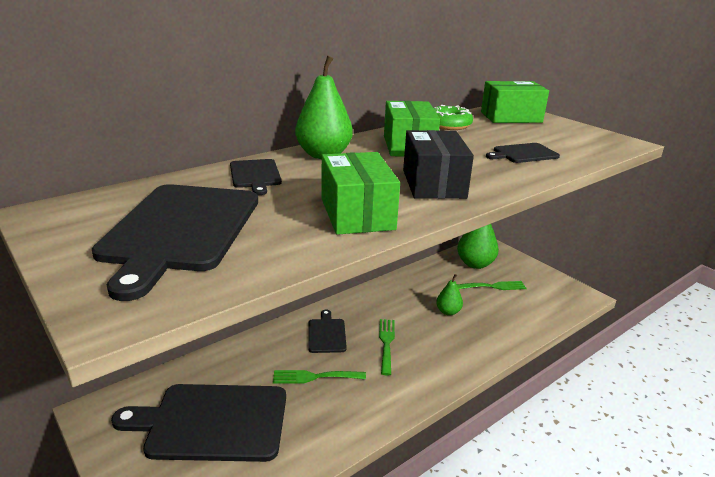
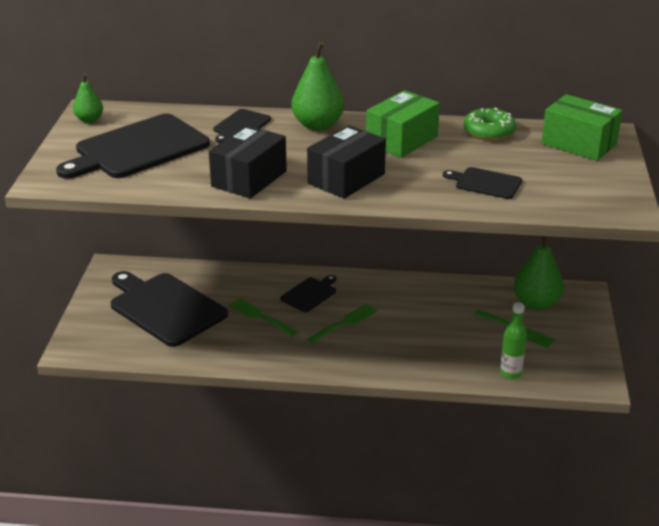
camera: 45 degrees right, 5 degrees up
(357, 214) = (249, 179): green box -> black box
(448, 312) = (435, 328): green pear -> green pear (89, 120)
(537, 317) = (510, 373): none -> green bottle

